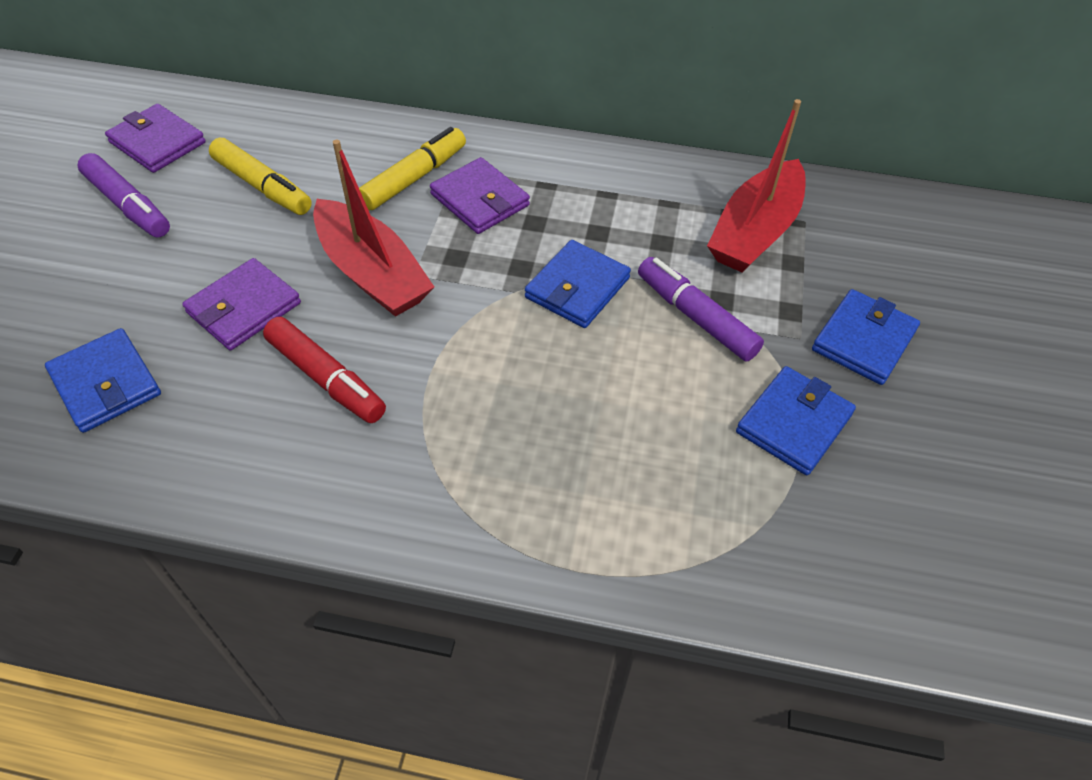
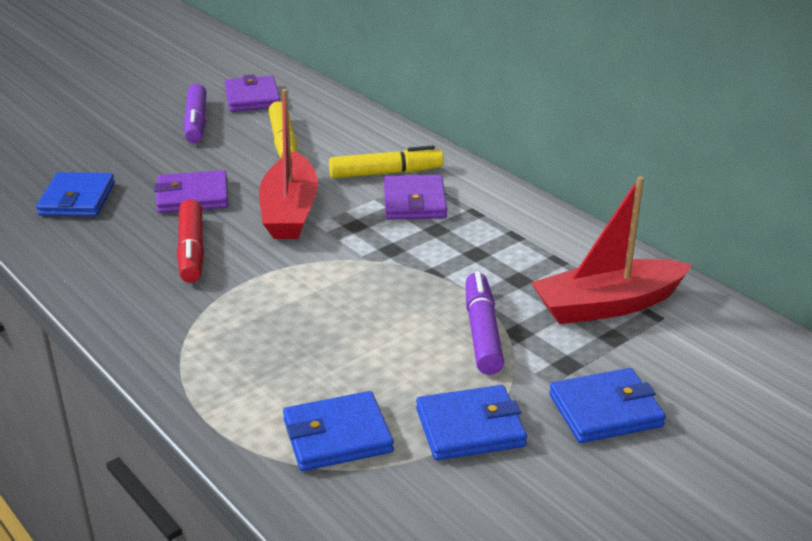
camera: 40 degrees right, 20 degrees down
(577, 288) = (416, 277): blue wallet -> blue wallet (337, 436)

